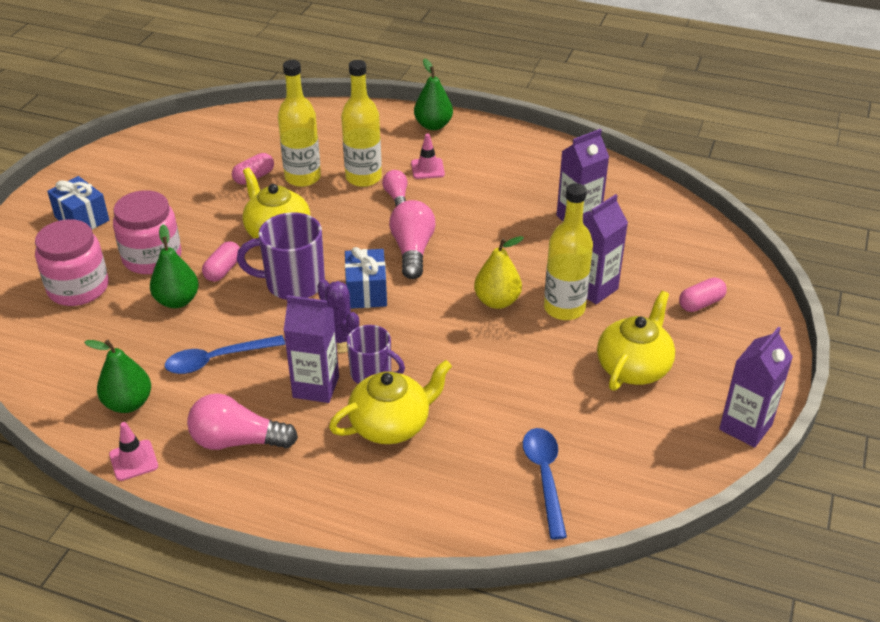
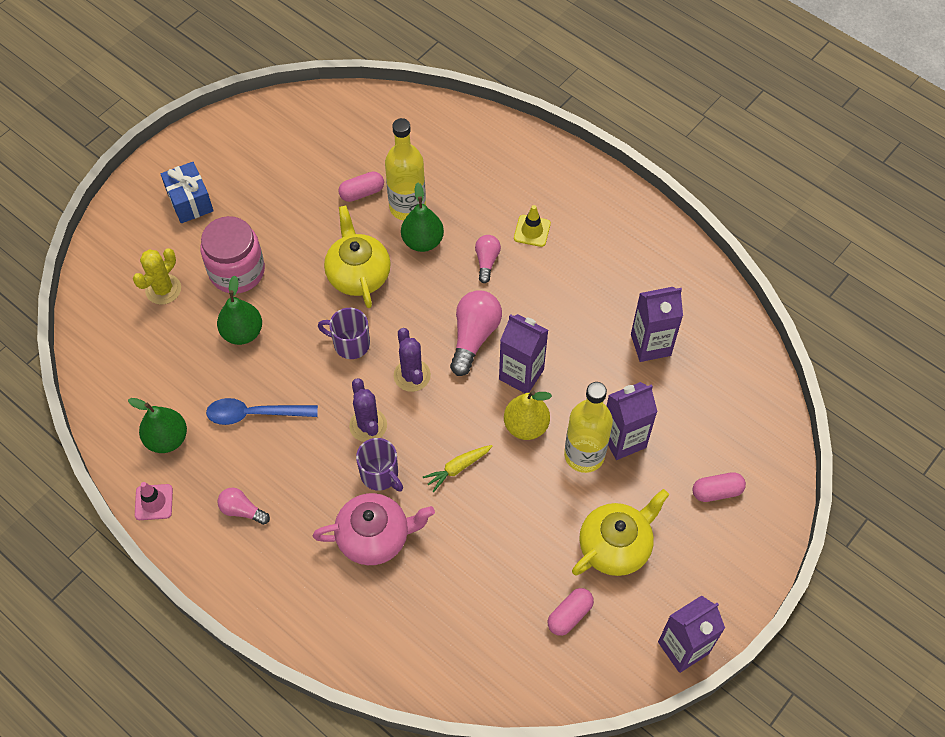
camera: 20 degrees right, 20 degrees up
(78, 288) = (163, 289): pink jar -> yellow cactus
(223, 270) = (294, 307): pink capsule -> pink capsule (569, 615)
(237, 441) = (242, 510): pink light bulb -> pink light bulb, size x0.58
(293, 283) = (350, 344): purple mug -> purple mug, size x0.65
(316, 387) = (327, 473): purple carton -> purple carton (521, 374)
(363, 178) = (465, 225): yellow bottle -> none
(366, 292) = (412, 375): blue gift -> purple cactus
(391, 424) = (375, 537): yellow teapot -> pink teapot
(427, 169) = (532, 231): pink traffic cone -> yellow traffic cone
(433, 125) = (562, 170): green pear -> green pear (422, 241)
(448, 348) = (458, 468): none -> yellow carrot
(544, 477) = (481, 638): blue spoon -> none

